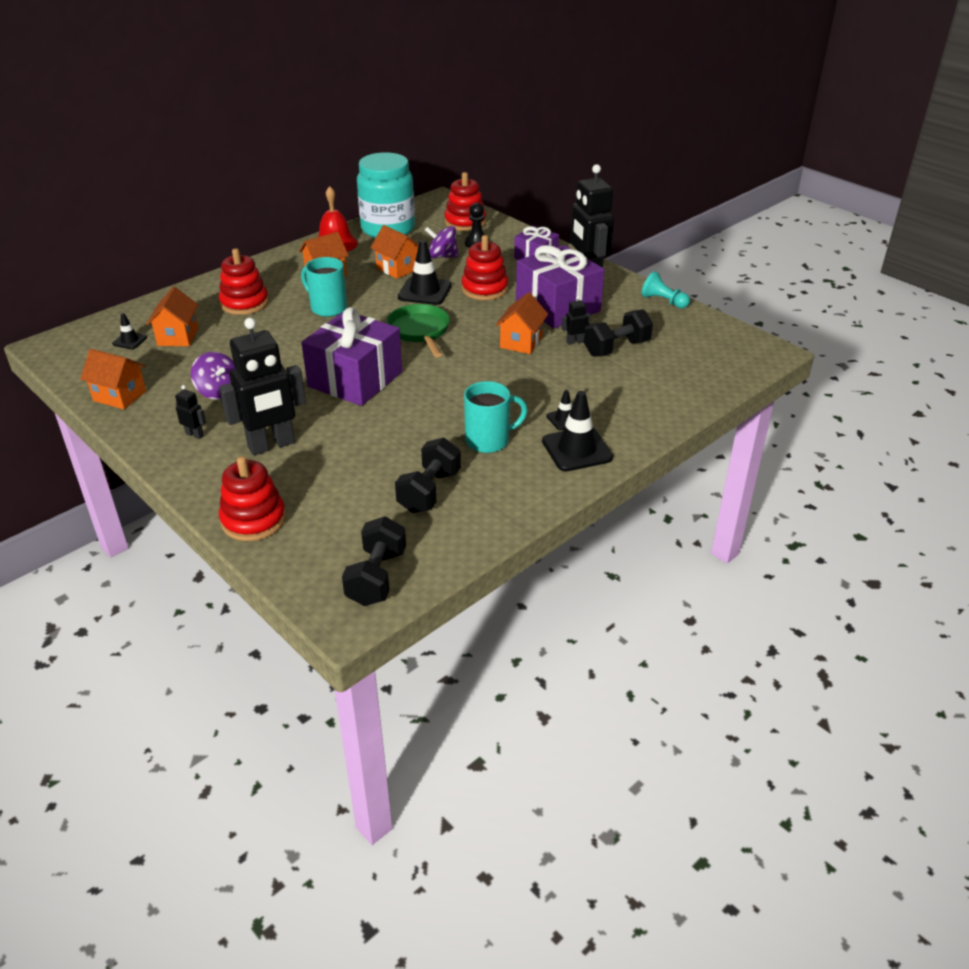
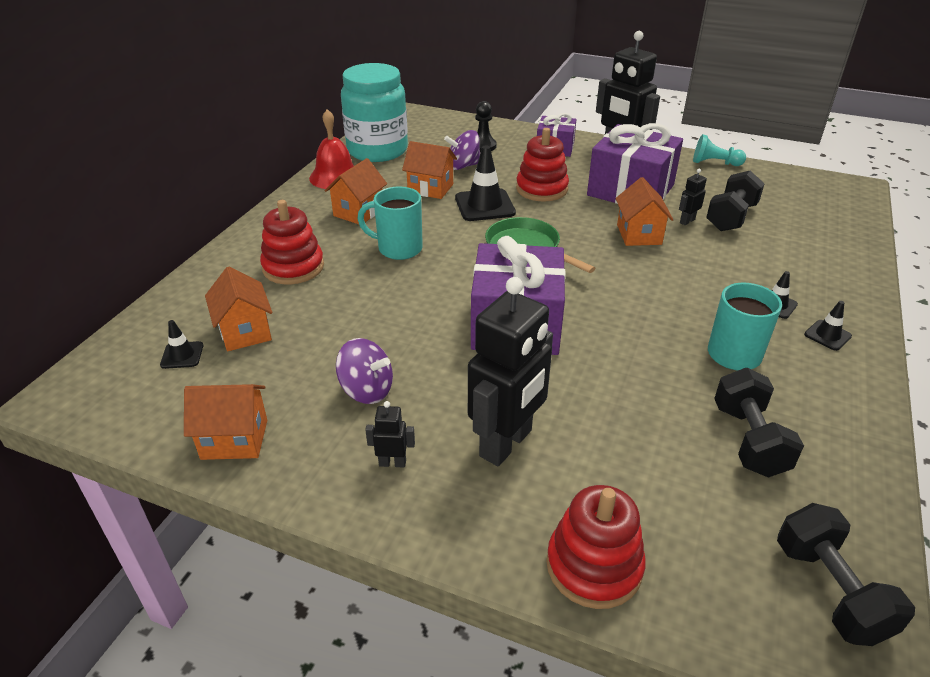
camera: 25 degrees left, 0 degrees up
(465, 222) = (449, 128): red stacking toy -> none
(577, 449) = (827, 335): black traffic cone -> black traffic cone, size x0.52

